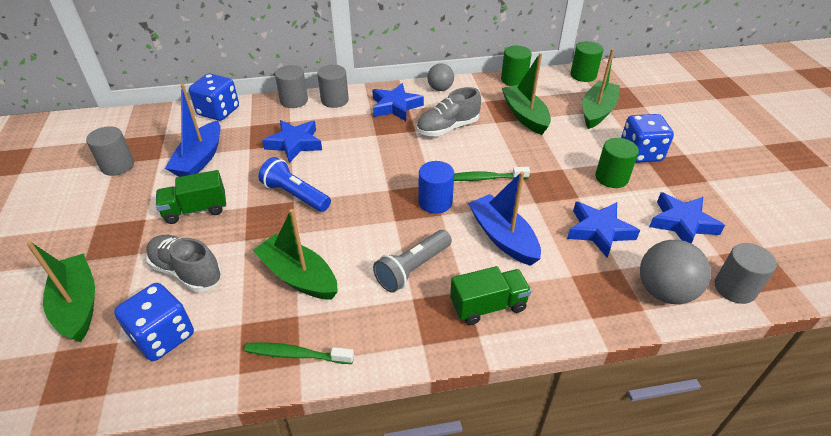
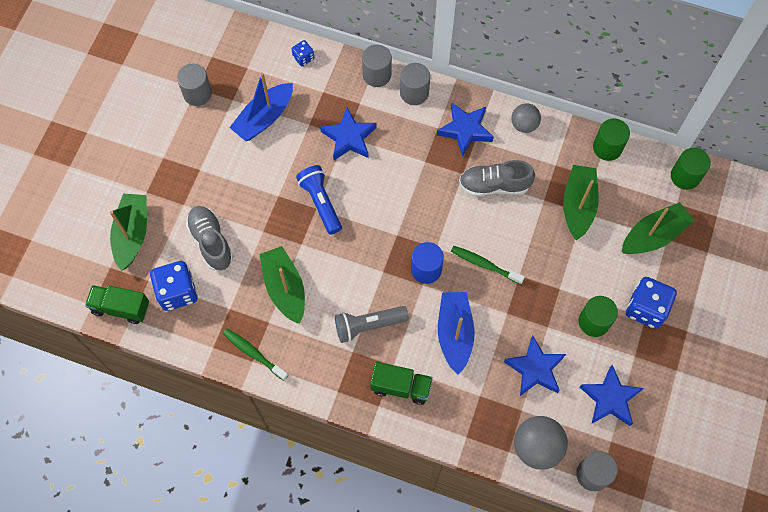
camera: 30 degrees right, 25 degrees up
(196, 210) = (239, 179): green truck -> green truck (121, 308)
(218, 111) = (303, 58): blue dice -> blue dice, size x0.51

